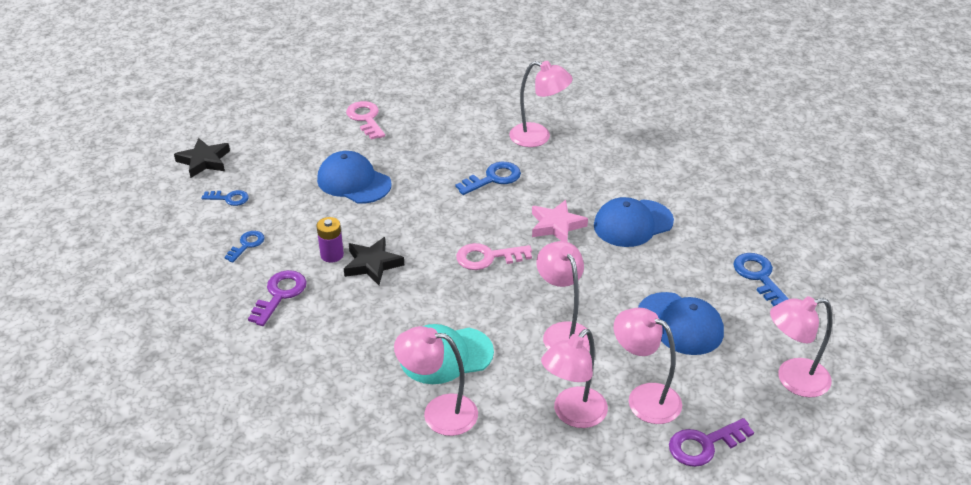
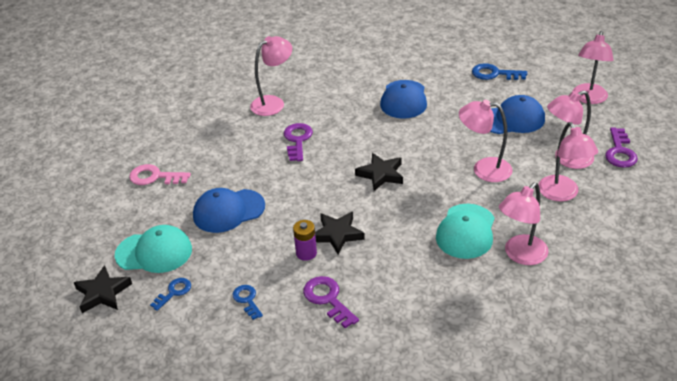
camera: 55 degrees left, 0 degrees up
(270, 165) = (154, 252): none -> turquoise cap
(487, 257) = (381, 174): pink key -> black star
(493, 178) = (297, 140): blue key -> purple key
(556, 225) = (376, 131): pink star -> none

